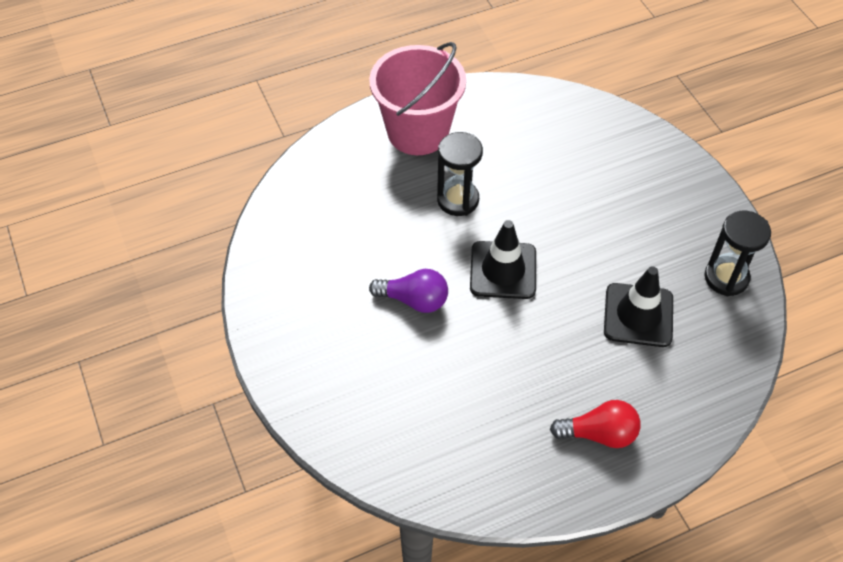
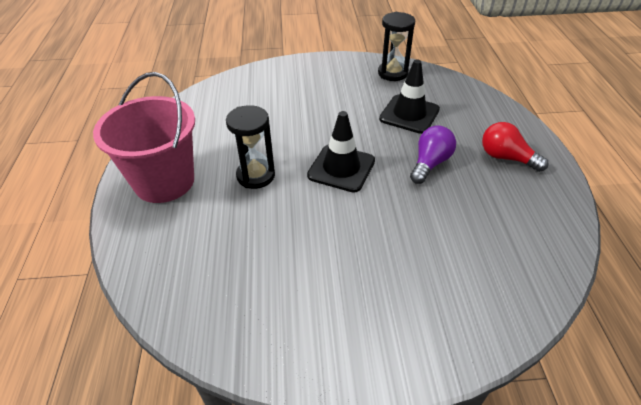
camera: 70 degrees left, 10 degrees down
(414, 300) = (348, 230): purple light bulb -> purple light bulb (430, 163)
(599, 434) = (506, 158): red light bulb -> red light bulb turned 75 degrees counterclockwise

